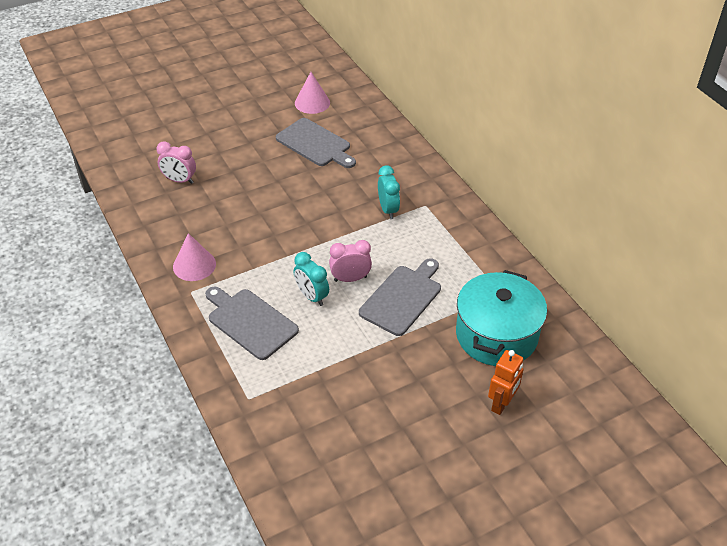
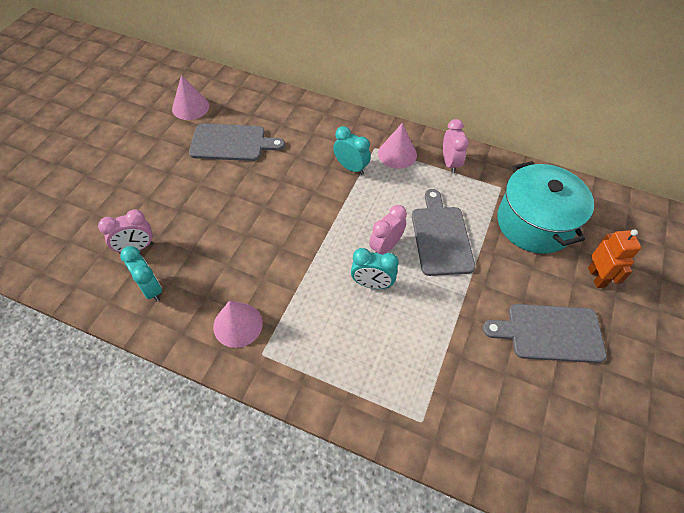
camera: 40 degrees left, 10 degrees up
(163, 211) = (151, 289): none -> turquoise clock
(250, 322) = (346, 345): grey cutting board -> grey cutting board (550, 333)
(438, 220) = (397, 154): none -> pink cone
(477, 251) = (450, 163): none -> pink clock

